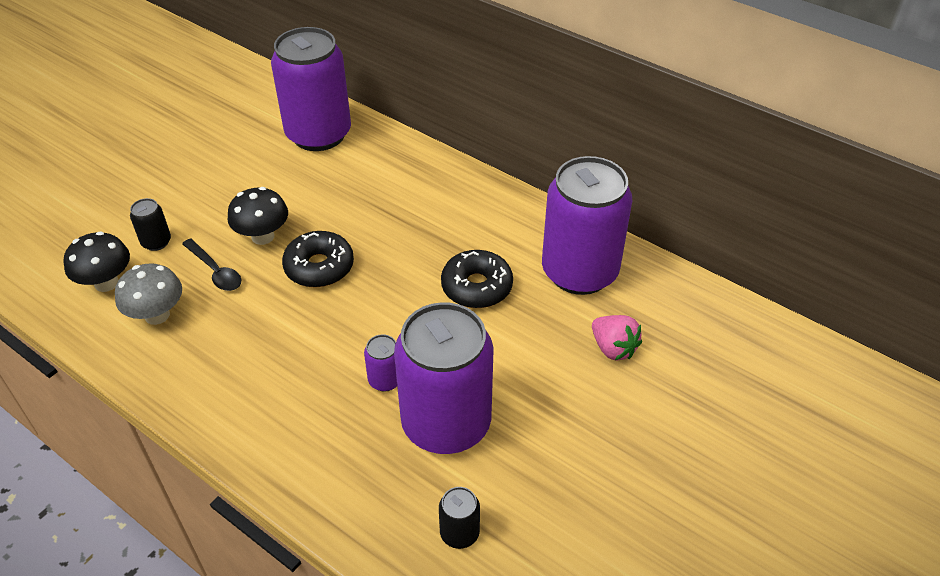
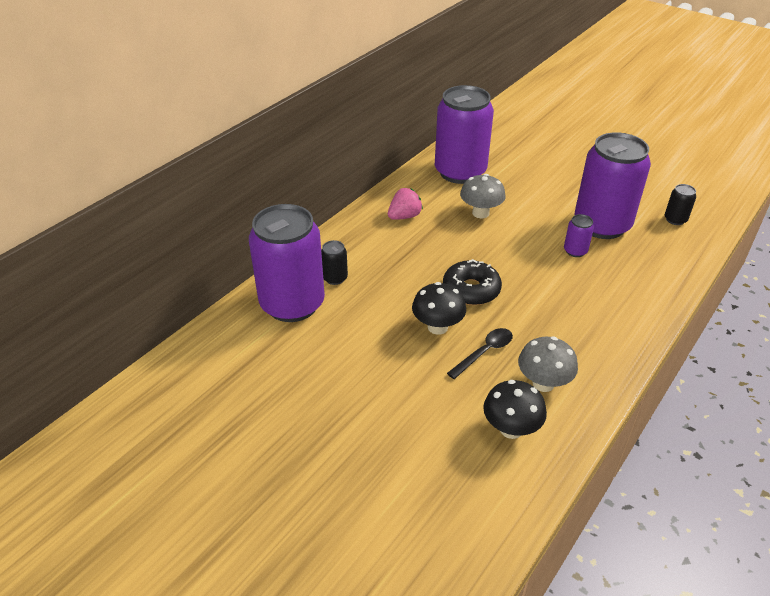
camera: 90 degrees left, 5 degrees down
(156, 242) = (451, 401): black can -> black can (335, 278)
(476, 287) = (480, 213): black donut -> grey mushroom
(613, 348) = (524, 163): pink strawberry -> pink strawberry (404, 216)

